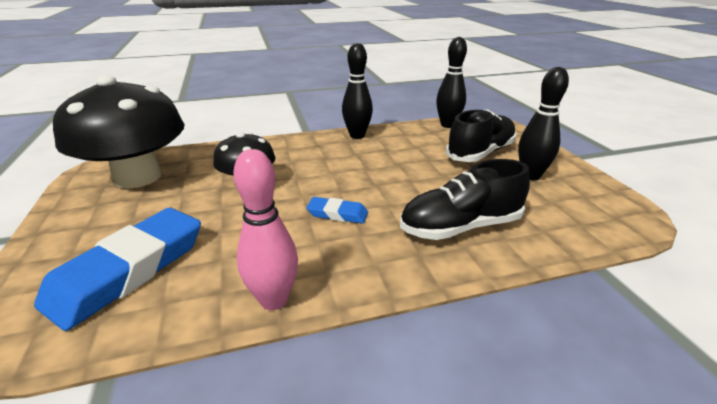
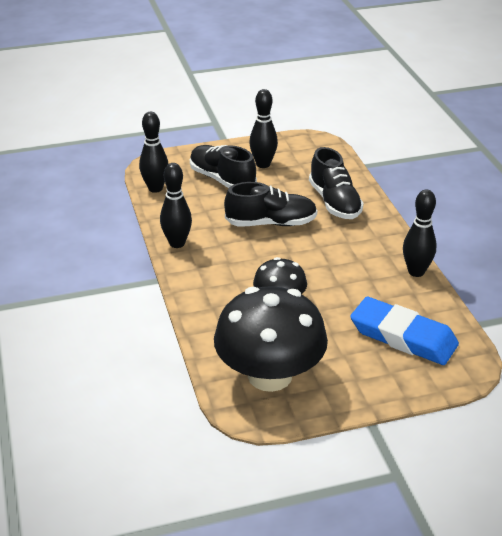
camera: 90 degrees left, 5 degrees up
(274, 300) = (416, 272): pink bowling pin -> black bowling pin
(337, 214) = (324, 252): blue eraser -> none
(398, 180) = (271, 223): none -> black shoe

